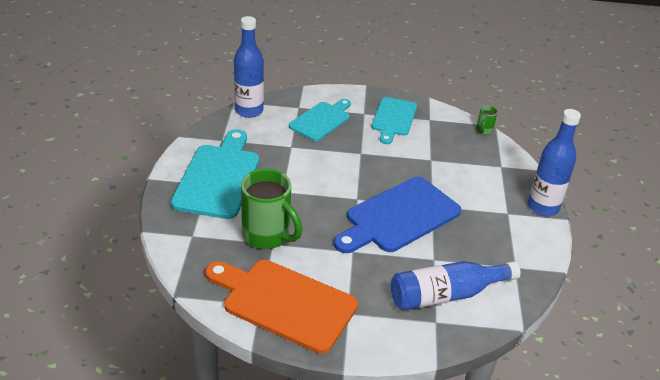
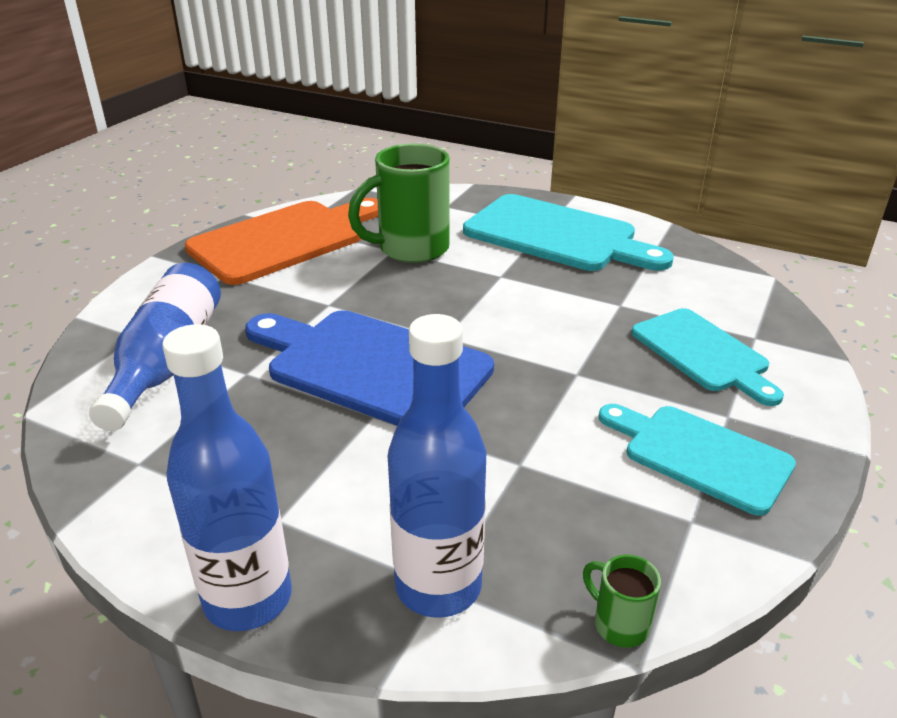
camera: 115 degrees right, 5 degrees down
(249, 111) = (742, 285): blue bottle -> blue bottle (438, 586)
(399, 216) = (371, 367): blue cutting board -> blue cutting board turned 45 degrees counterclockwise

